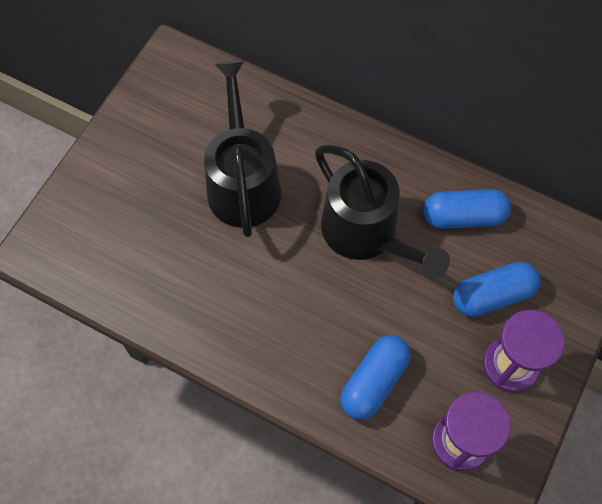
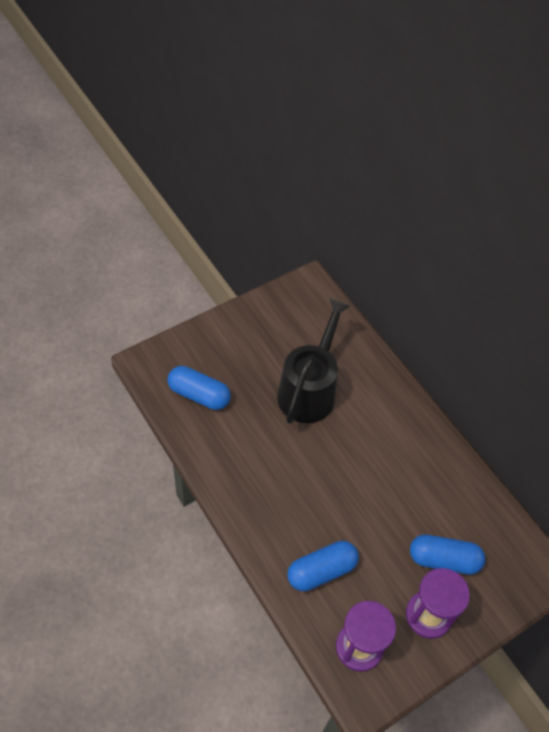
camera: 25 degrees right, 10 degrees down
(367, 234) = (376, 469): black watering can -> none
(463, 216) = (454, 493): blue capsule -> blue capsule (199, 395)

